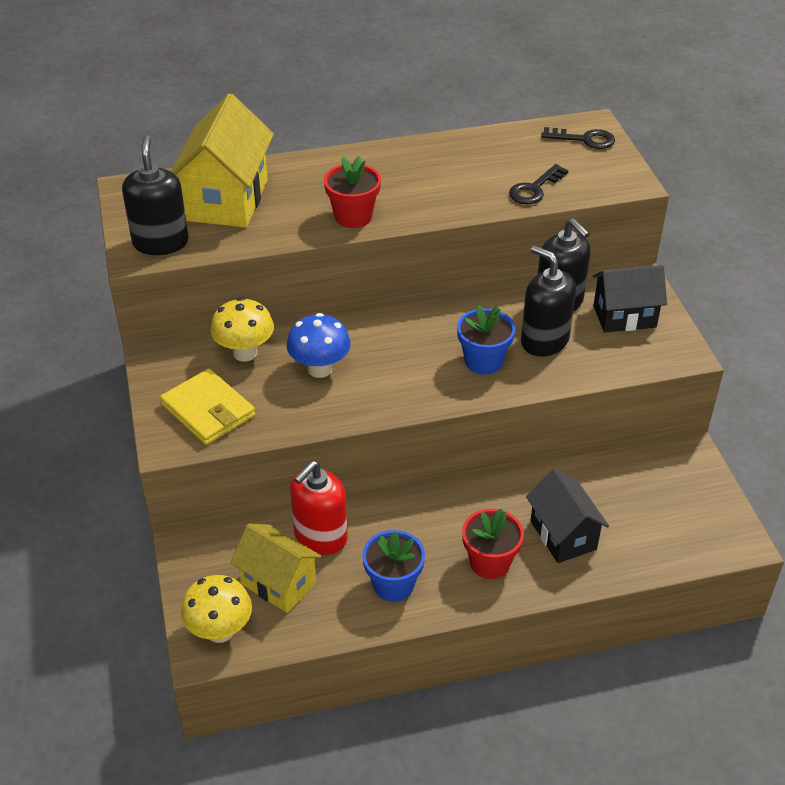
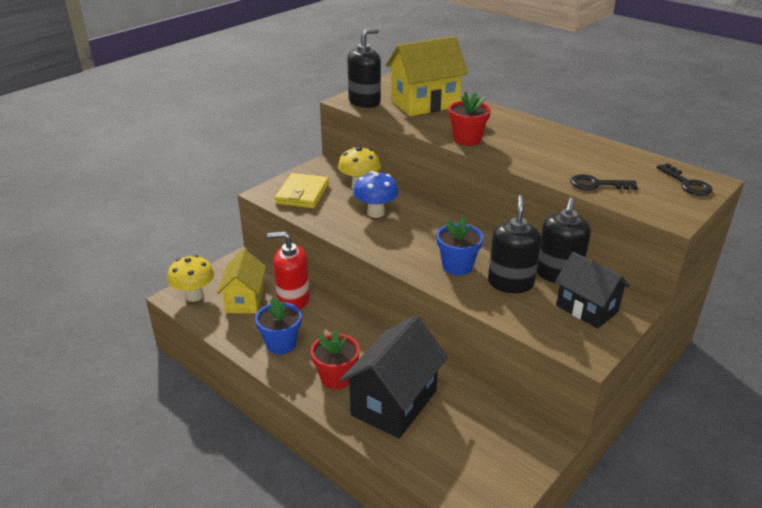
camera: 55 degrees right, 10 degrees down
(563, 535) = (394, 403): black house -> black house, size x1.52

